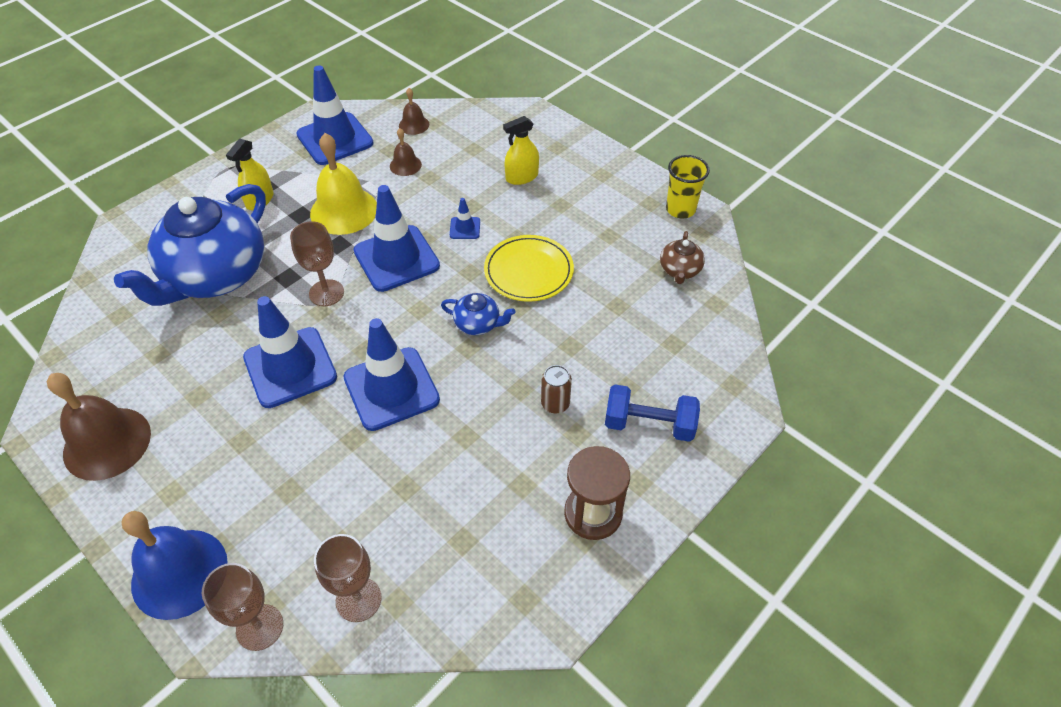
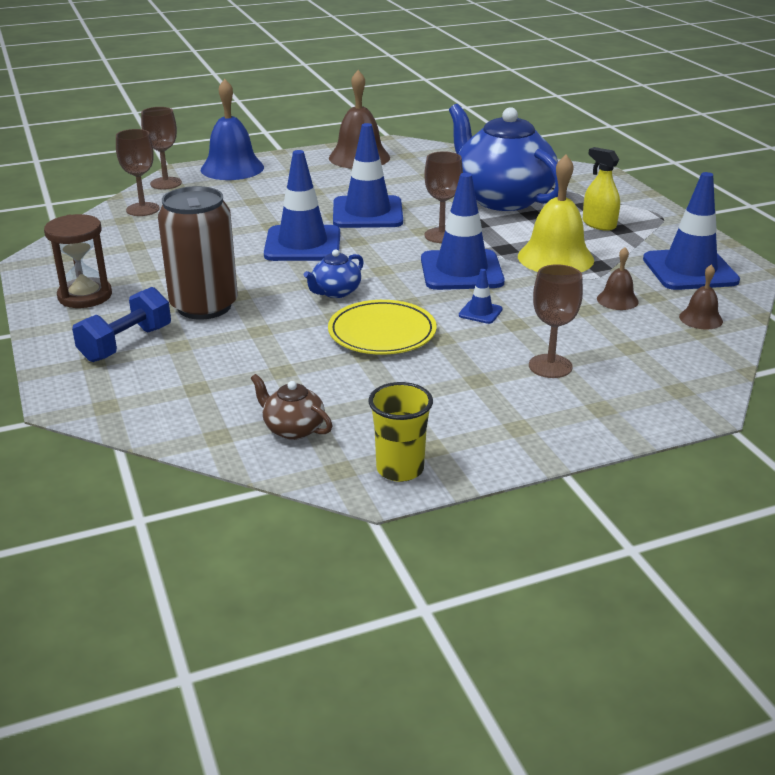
camera: 115 degrees right, 20 degrees down
(522, 177) = (550, 366): yellow spray bottle -> brown goblet
(555, 403) = (204, 306): brown can -> brown can, size x2.30

